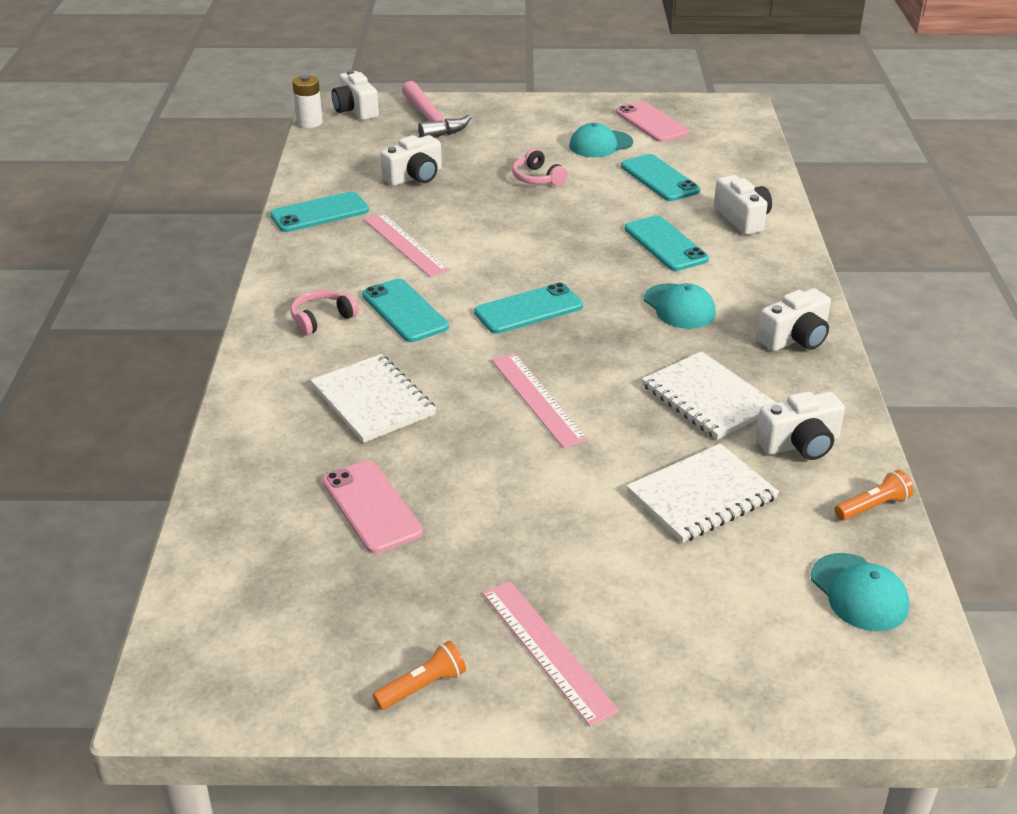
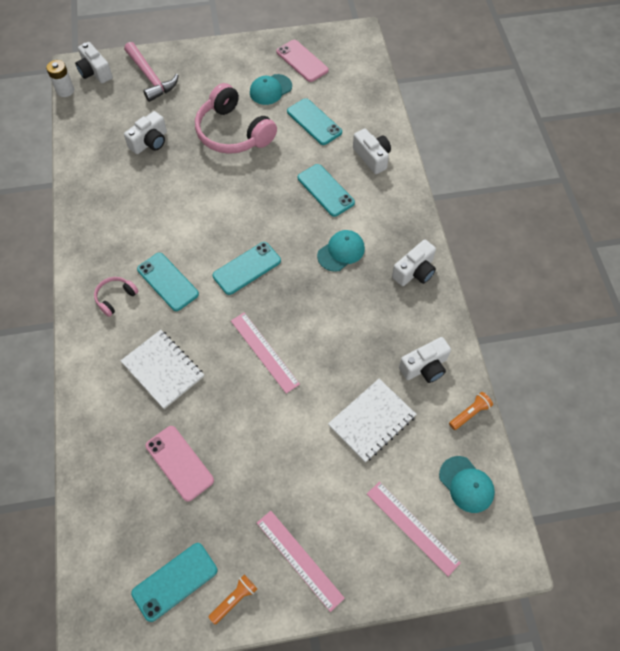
camera: 10 degrees left, 25 degrees up
(319, 213) = (92, 190): turquoise phone -> turquoise phone (175, 581)
(405, 244) = (156, 215): pink ruler -> pink ruler (412, 527)
(537, 178) = (233, 132): pink headphones -> pink headphones, size x2.14
(679, 307) = (341, 252): turquoise cap -> turquoise cap turned 90 degrees counterclockwise
(708, 398) = (367, 334): white notebook -> none

